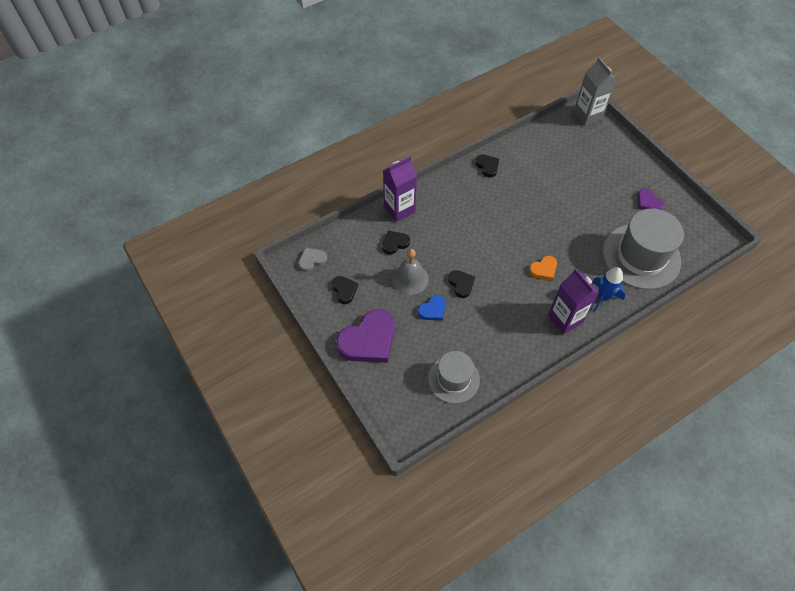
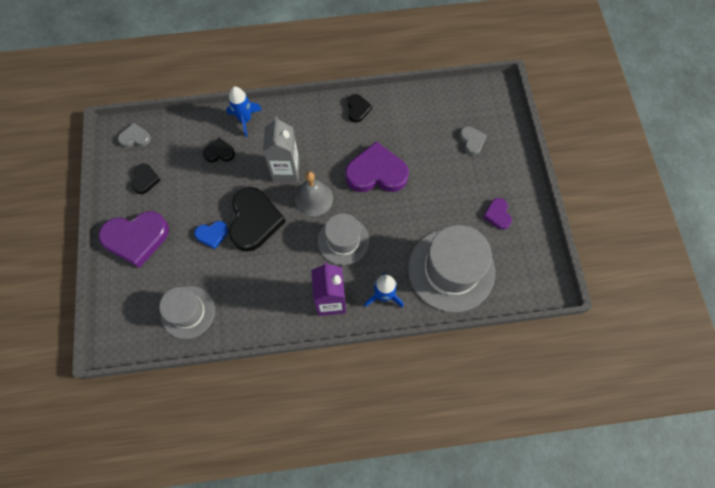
camera: 25 degrees right, 10 degrees up
(399, 209) = (245, 120): purple carton -> blue rocket
(410, 279) = (211, 194): grey bell -> grey bell (314, 198)
(461, 284) = (254, 221): black heart -> black heart, size x2.00
(535, 208) = (376, 173): none -> purple heart
(543, 269) = (343, 240): orange heart -> grey hat
(587, 116) = (495, 95): grey carton -> grey carton (286, 170)
(592, 156) = (472, 141): none -> grey heart

